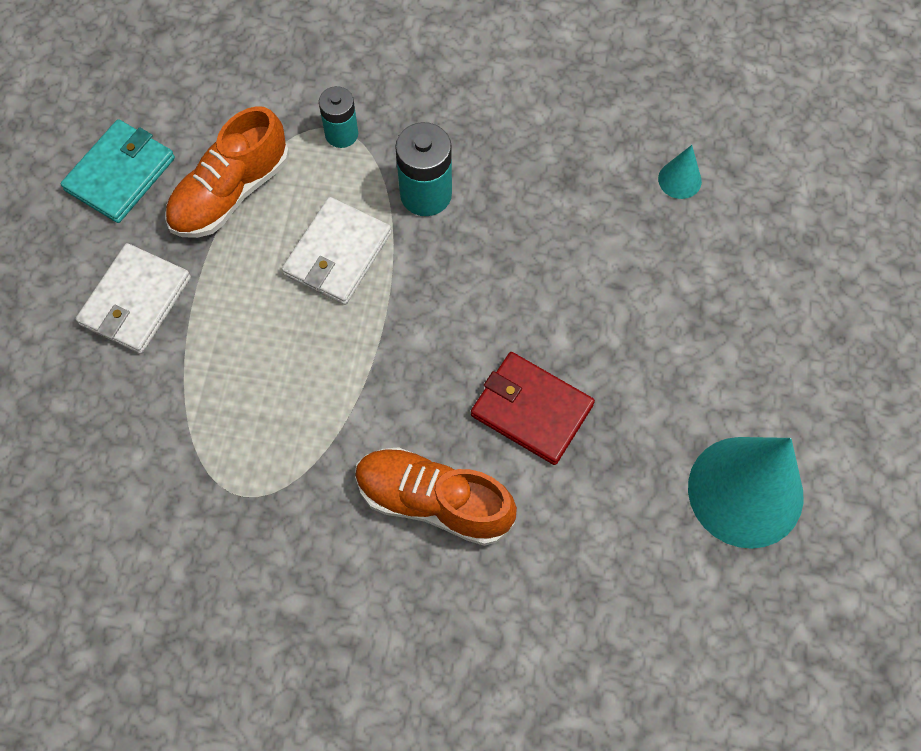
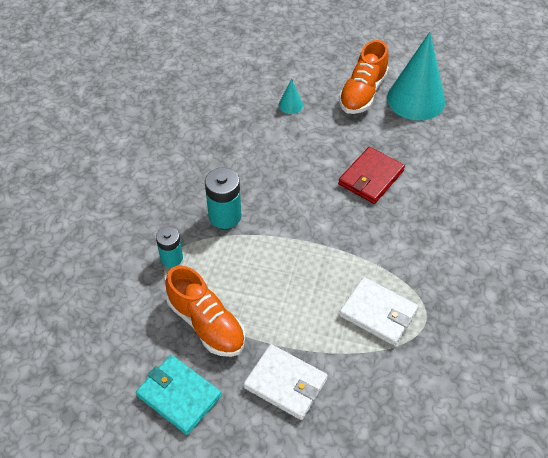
camera: 85 degrees left, 15 degrees down
(337, 254) = (262, 264): white wallet -> white wallet (378, 313)
(433, 501) = (426, 224): orange shoe -> orange shoe (362, 93)
(679, 180) = (233, 102): turquoise cone -> turquoise cone (290, 105)

